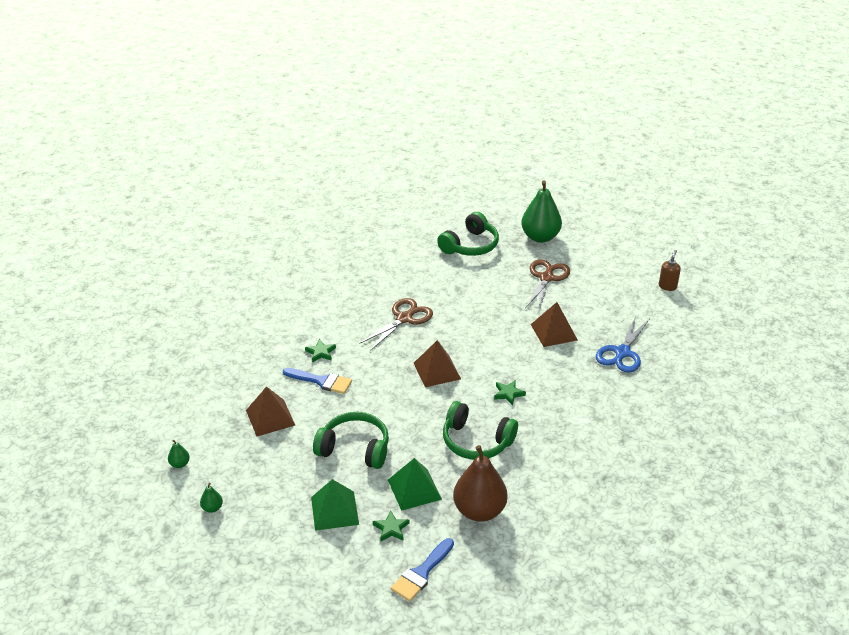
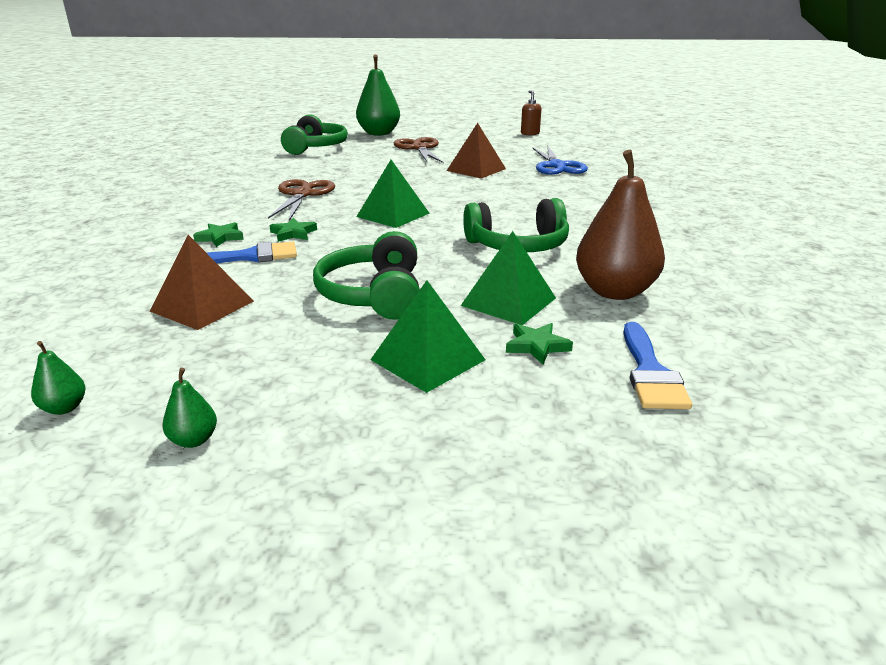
camera: 35 degrees left, 10 degrees down
(354, 449) = (374, 294): green headphones -> green headphones turned 75 degrees counterclockwise
(437, 371) = (393, 215): brown pyramid -> green pyramid
(508, 394) = (496, 209): green star -> green star (293, 233)

